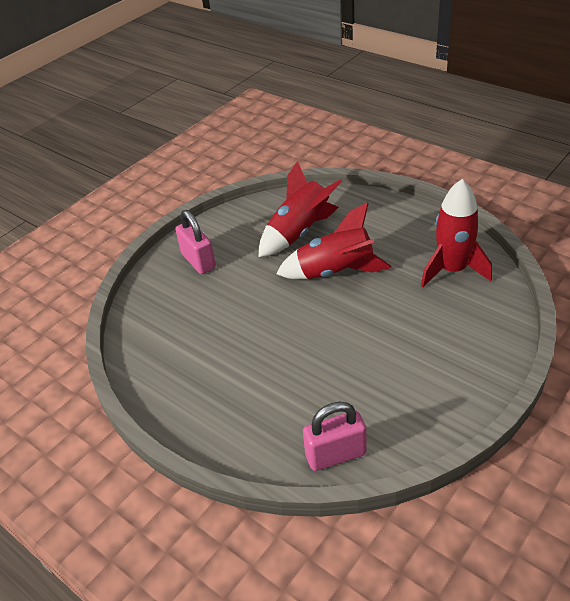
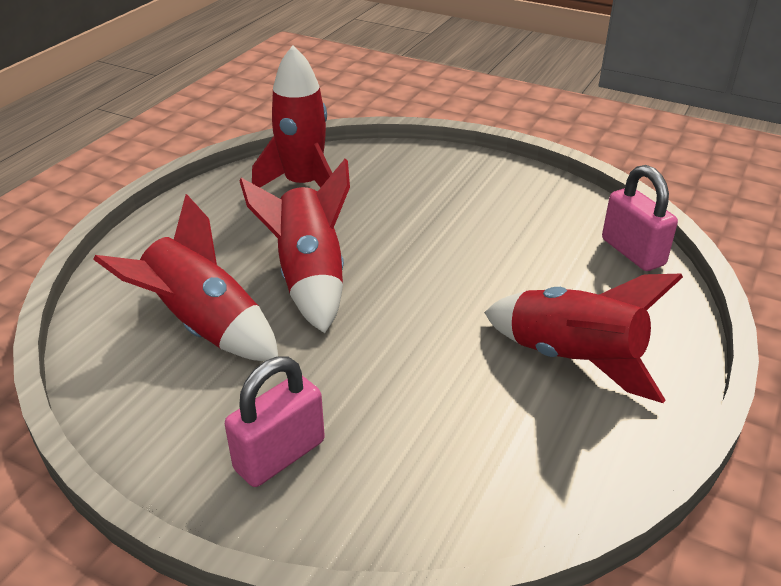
camera: 105 degrees left, 5 degrees down
(226, 385) = (572, 359): none -> red rocket

